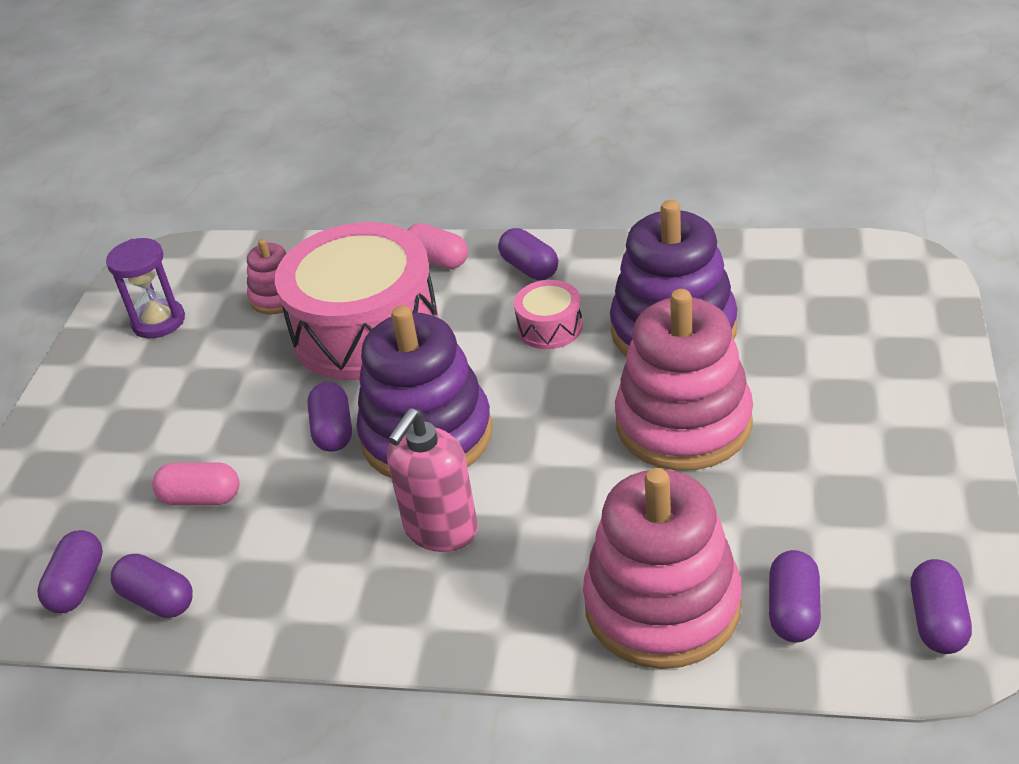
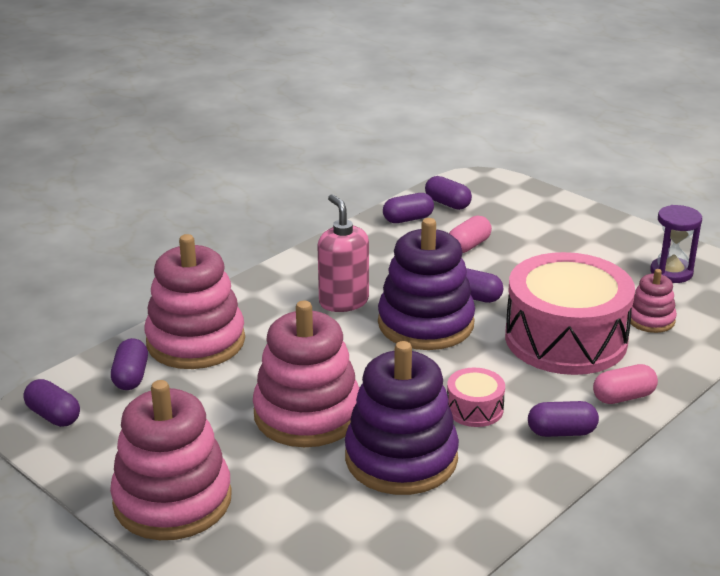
camera: 120 degrees right, 10 degrees down
(793, 610) = (131, 377): purple capsule -> purple capsule turned 45 degrees clockwise
(910, 427) = (172, 500): none -> pink stacking toy

